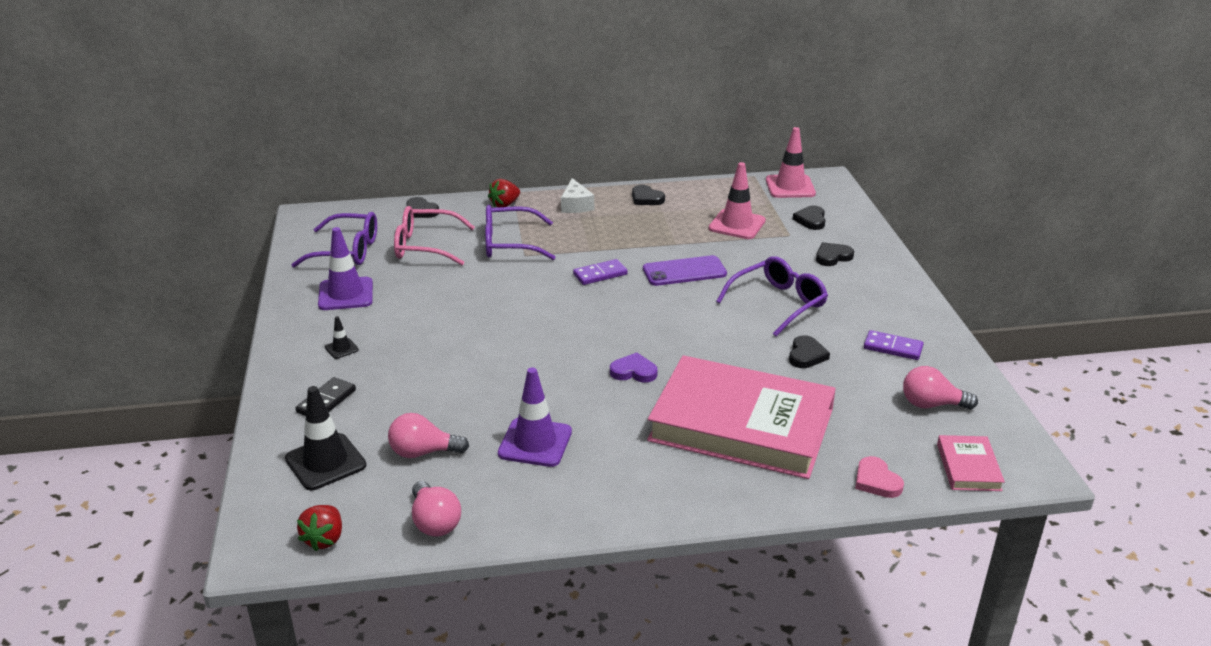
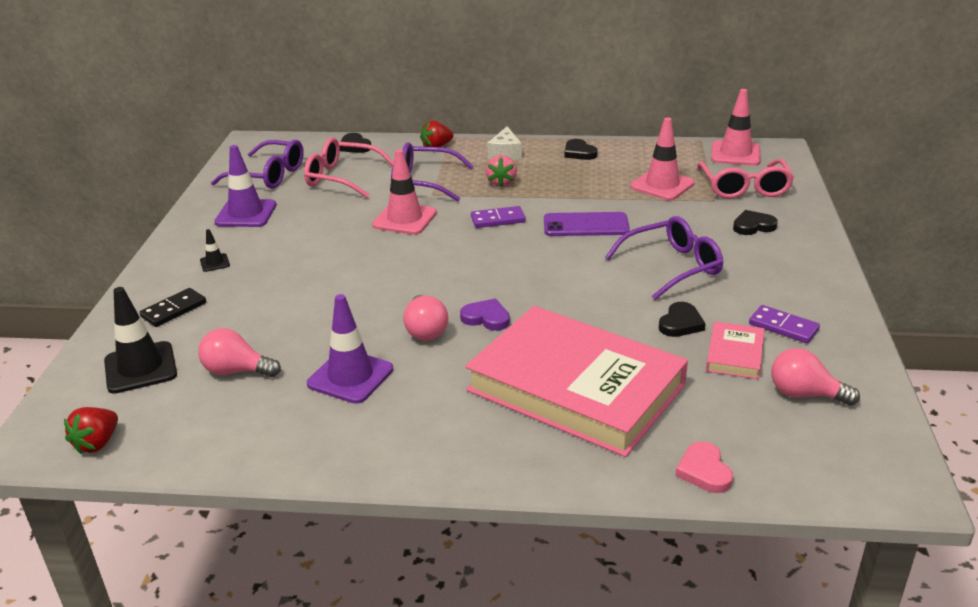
camera: 15 degrees right, 0 degrees up
(434, 522) = (210, 443): pink light bulb -> pink light bulb (425, 330)
(510, 283) = (404, 219): none -> pink traffic cone
(586, 236) = (501, 183): none -> pink strawberry
(811, 220) = (744, 188): black heart -> pink glasses
(968, 467) = (822, 471): pink book -> pink book (735, 354)

